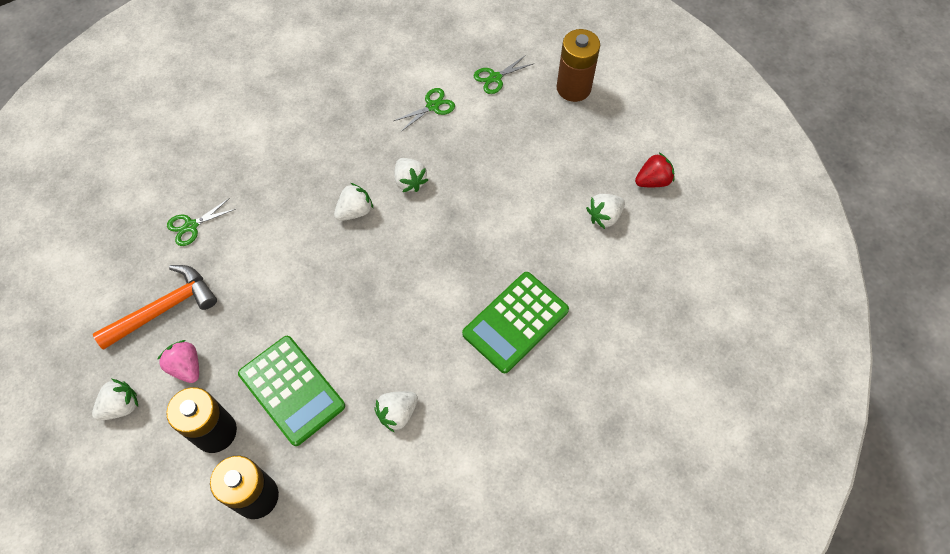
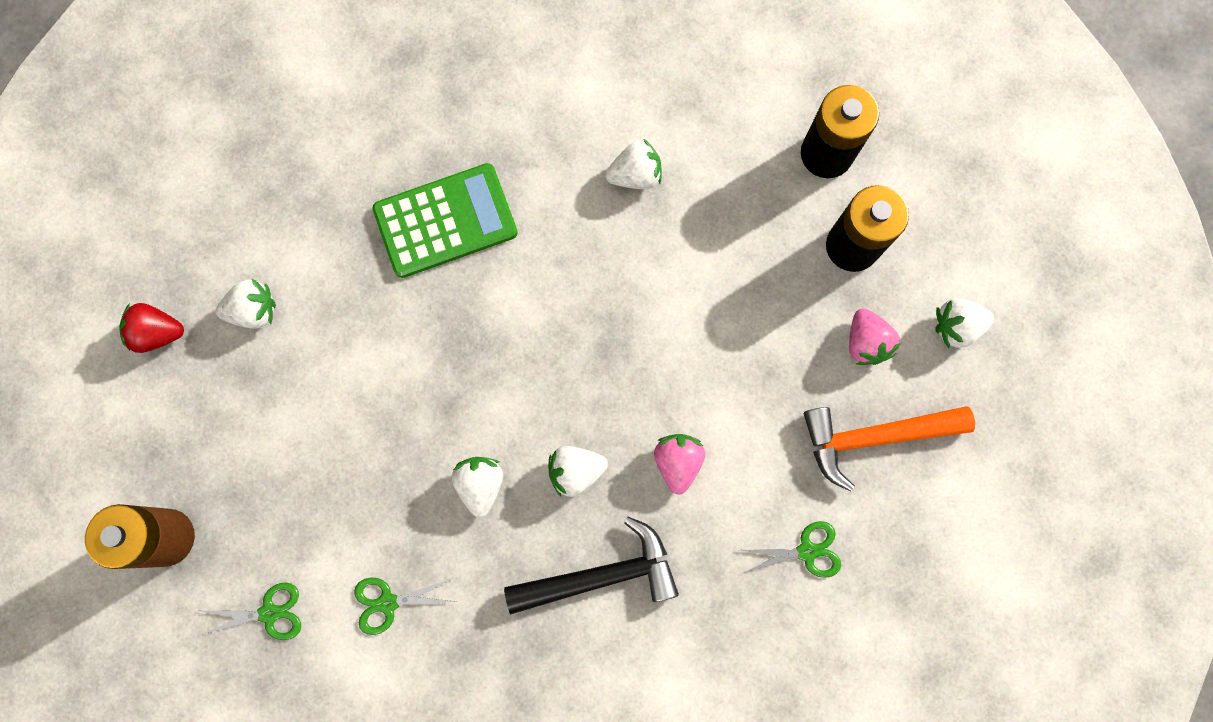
camera: 155 degrees left, 15 degrees up
(291, 390) = (747, 256): green calculator -> none
(292, 241) = (677, 462): none -> pink strawberry
(315, 165) = (601, 575): none -> black hammer

